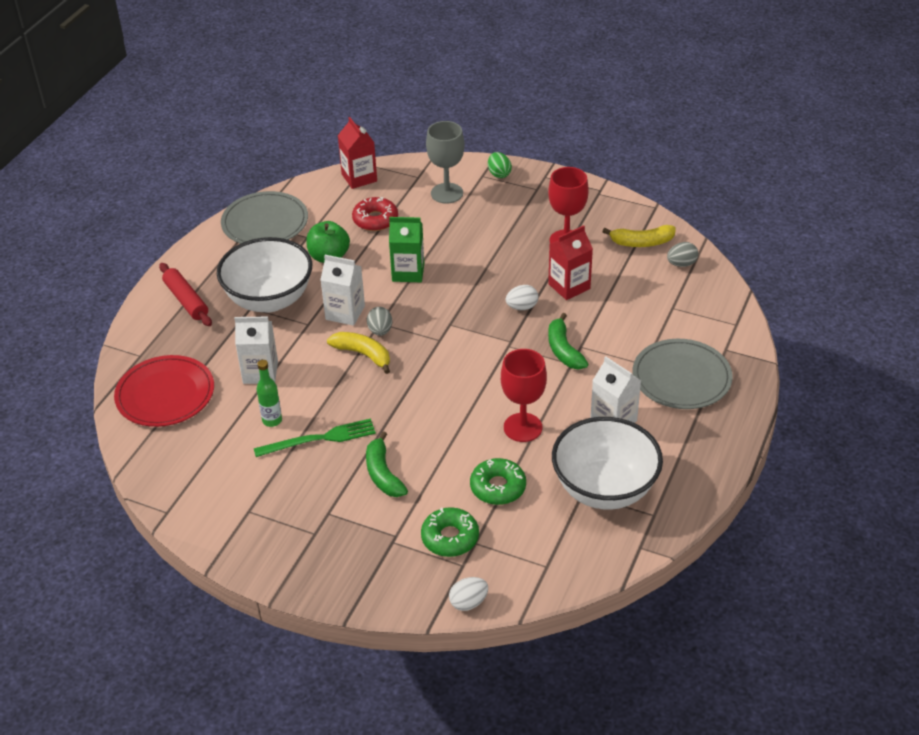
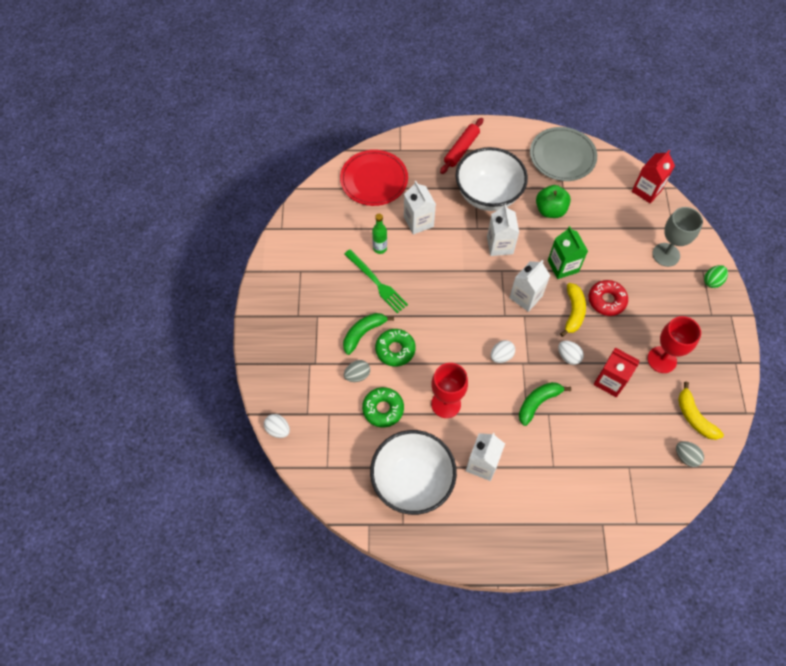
camera: 65 degrees right, 20 degrees up
(363, 354) = (465, 274): yellow banana -> yellow banana (573, 312)
(375, 220) = (606, 221): red donut -> red donut (606, 300)
(380, 331) = (493, 274): grey egg -> grey egg (357, 375)
(427, 315) = (525, 297): none -> white carton
(450, 538) = (326, 396): green donut -> green donut (395, 350)
(489, 360) = (501, 356): none -> white egg
(681, 377) = (552, 499): grey plate -> none

